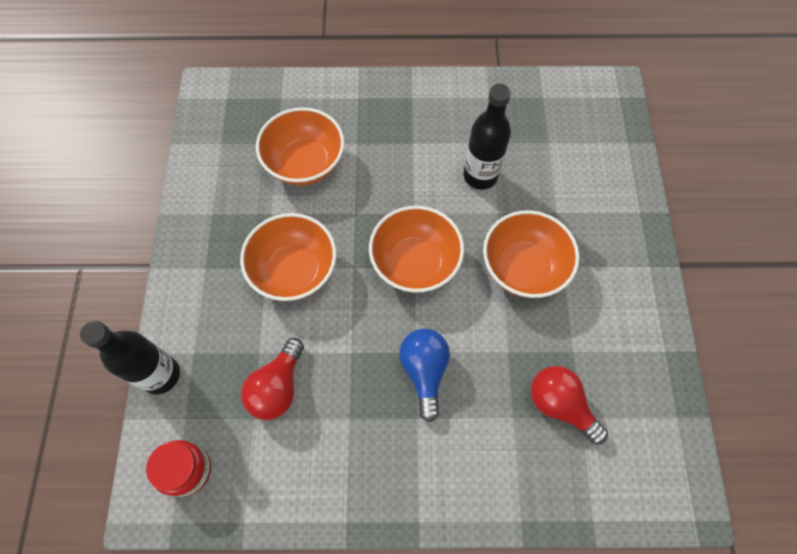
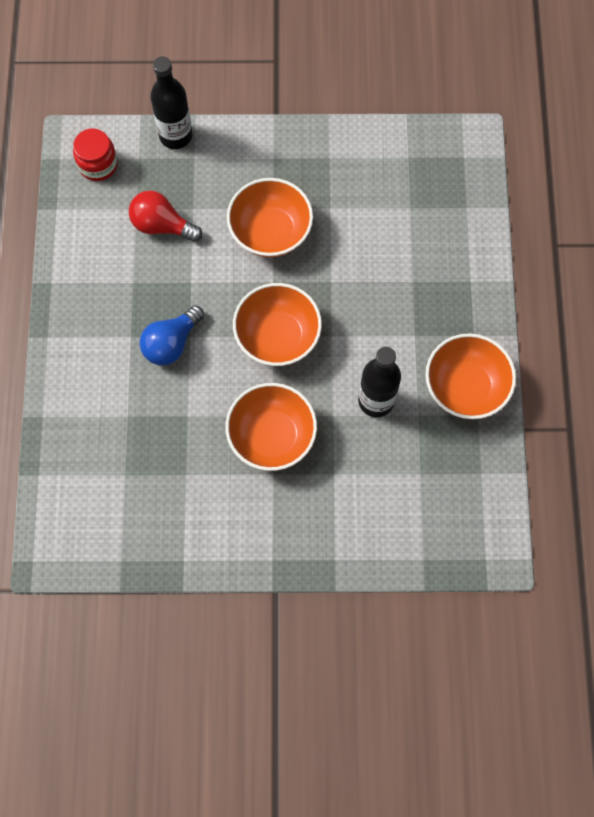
camera: 90 degrees right, 5 degrees up
(305, 163) = (387, 234): orange bowl -> orange bowl (465, 387)
(424, 371) = (171, 343): blue light bulb -> blue light bulb turned 135 degrees clockwise
(560, 405) = (136, 457): red light bulb -> none

